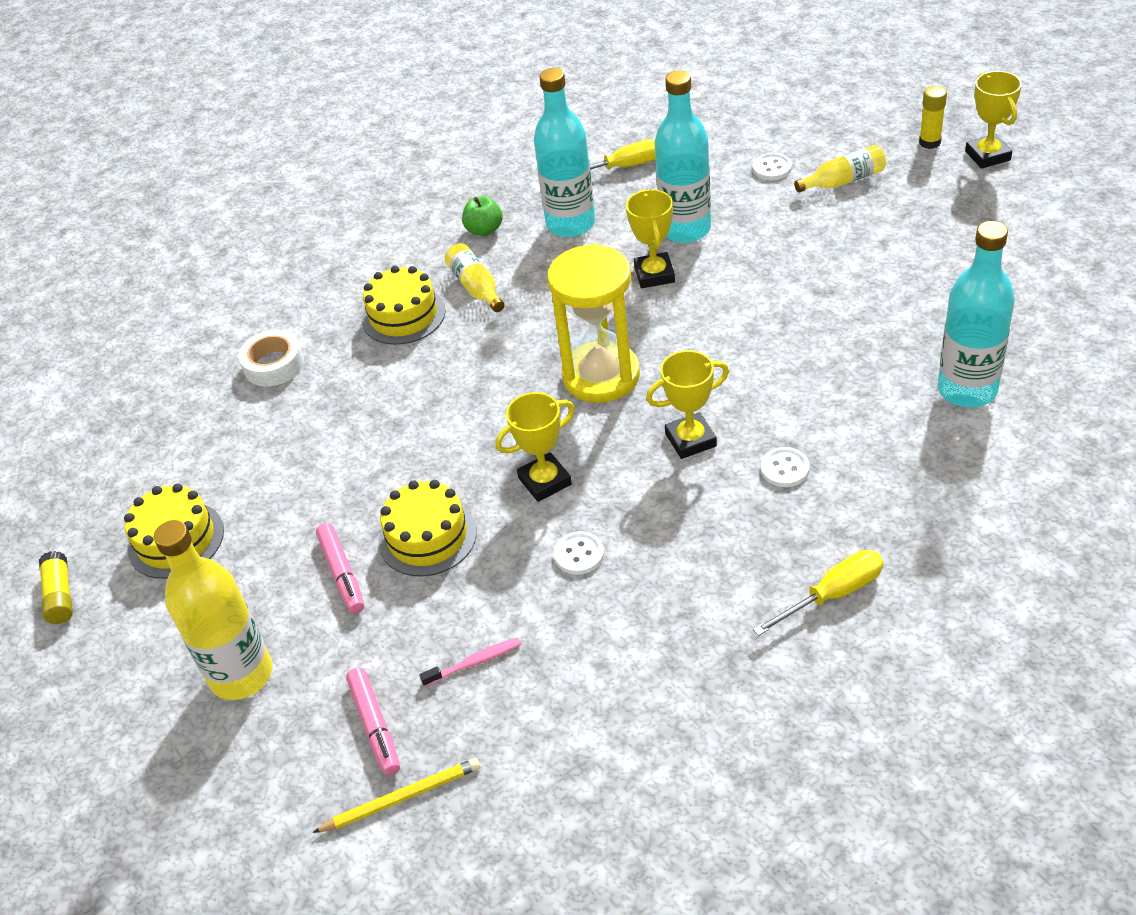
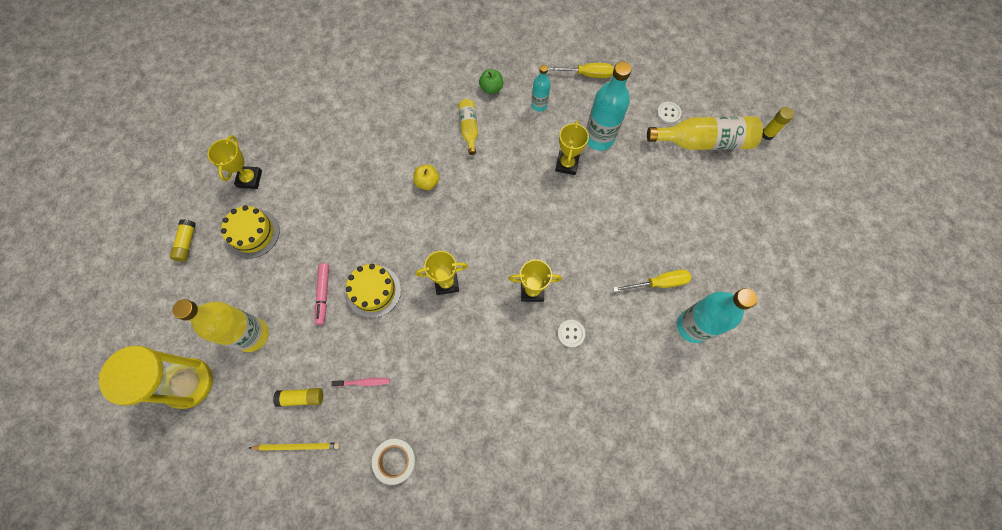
camera: 15 degrees right, 25 degrees up
(274, 365) = (344, 136): white tape -> white tape (396, 460)
(375, 726) = (302, 397): pink marker -> yellow glue stick
(403, 315) = (423, 132): yellow cake -> none
(444, 371) = (427, 182): none -> yellow apple
(570, 224) = (539, 105): turquoise bottle -> turquoise bottle, size x0.54
(579, 554) = (442, 339): white button -> none
(601, 376) = (506, 224): yellow hourglass -> yellow hourglass (188, 383)
(832, 595) = (555, 427): yellow screwdriver -> yellow screwdriver (659, 283)
(844, 181) = (703, 142): yellow bottle -> yellow bottle, size x1.84
(987, 156) = (795, 160): yellow trophy -> yellow trophy (249, 179)

